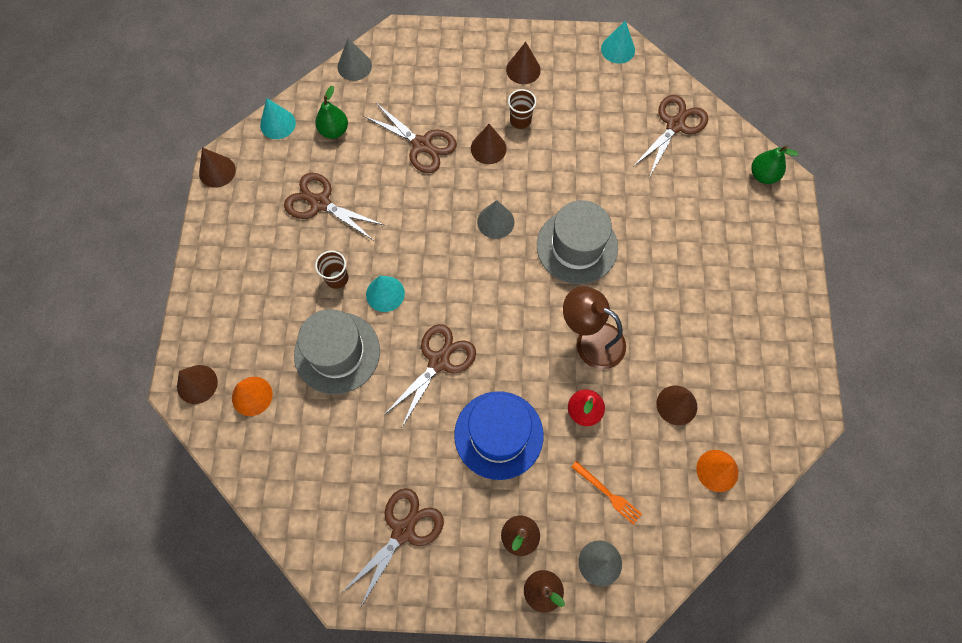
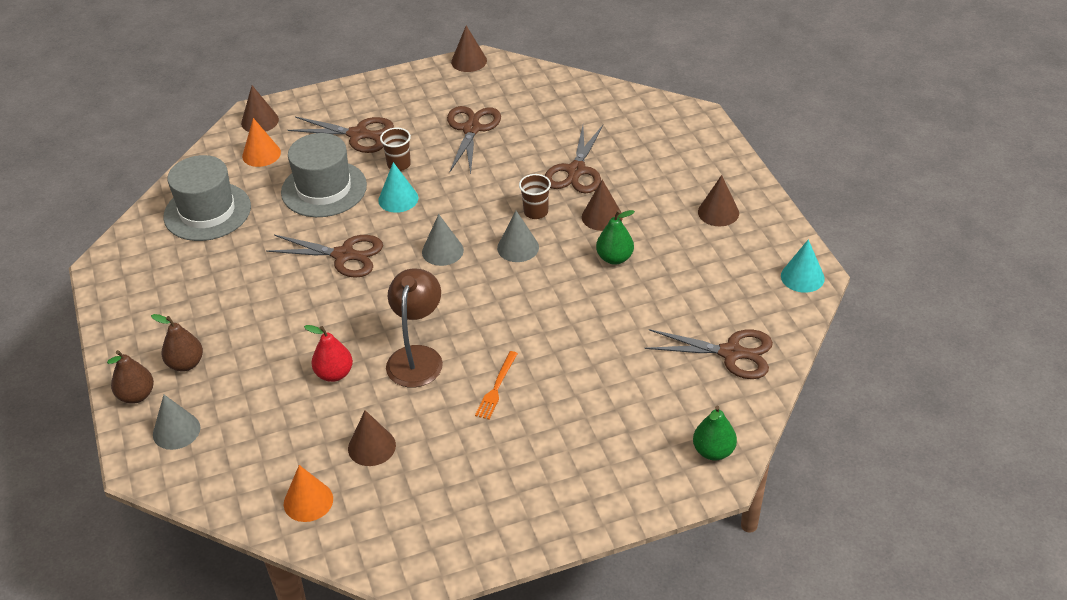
camera: 70 degrees right, 25 degrees down
(278, 124) = (540, 77): turquoise cone -> none
(334, 131) = (555, 112): green pear -> green pear (614, 258)
(354, 66) = (637, 100): grey cone -> grey cone (442, 251)
(403, 531) = (167, 284): brown scissors -> brown scissors (358, 134)
(498, 435) = (284, 319): blue hat -> none
(520, 120) = (652, 229): brown cup -> brown cup (536, 212)
(577, 246) = (522, 315): grey hat -> grey hat (207, 212)
(608, 494) = (251, 417): orange fork -> orange fork (496, 387)

